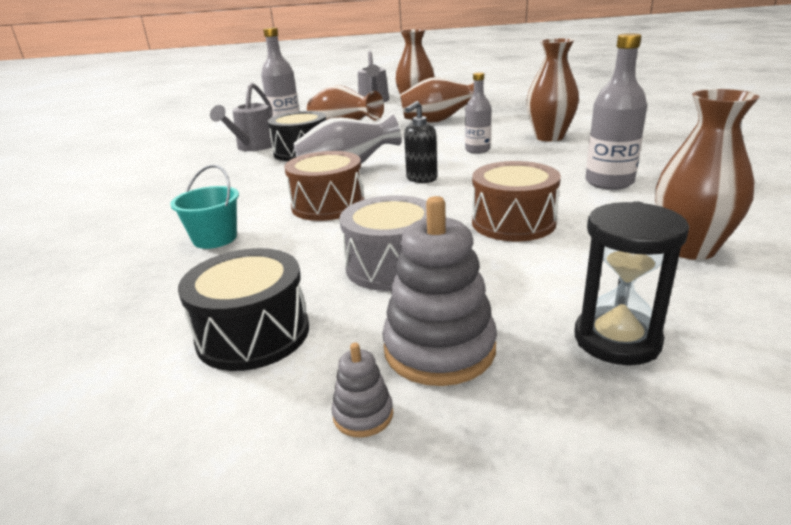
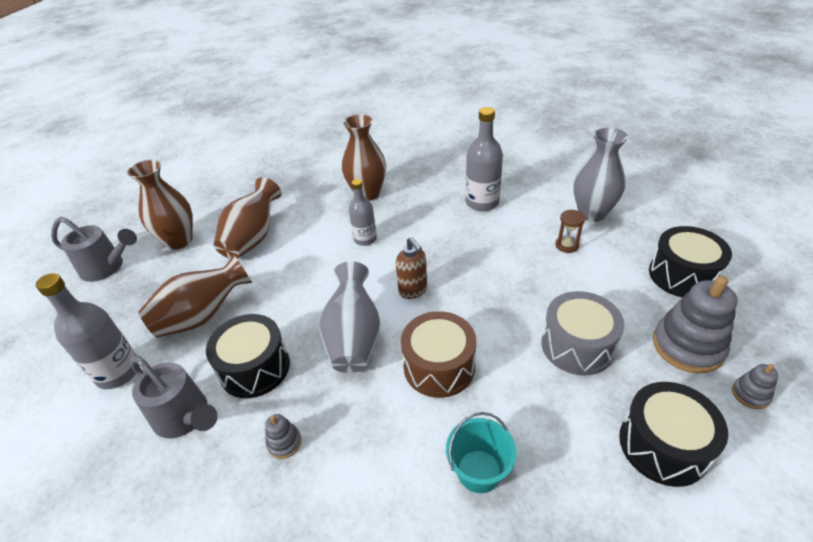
camera: 70 degrees left, 15 degrees up
(237, 173) = (284, 443): none -> grey stacking toy
(421, 179) = (413, 290): black soap dispenser -> brown soap dispenser
(513, 222) = (528, 266): brown drum -> none
(583, 239) = (567, 245): none -> brown hourglass
(617, 339) = (682, 275): black hourglass -> black drum
(689, 249) = (592, 213): brown vase -> grey vase

